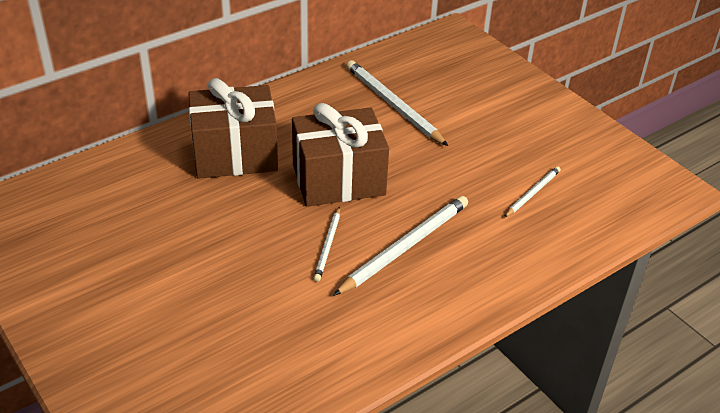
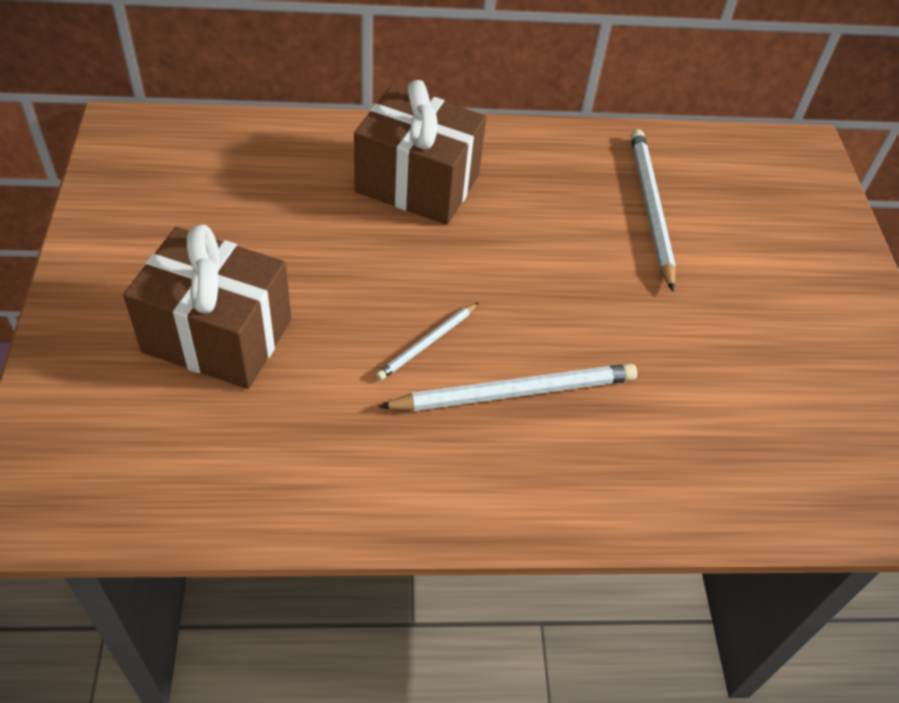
camera: 30 degrees right, 10 degrees up
(338, 180) = (507, 269): brown gift -> brown gift (217, 336)
(532, 193) = (736, 407): white pencil -> none

